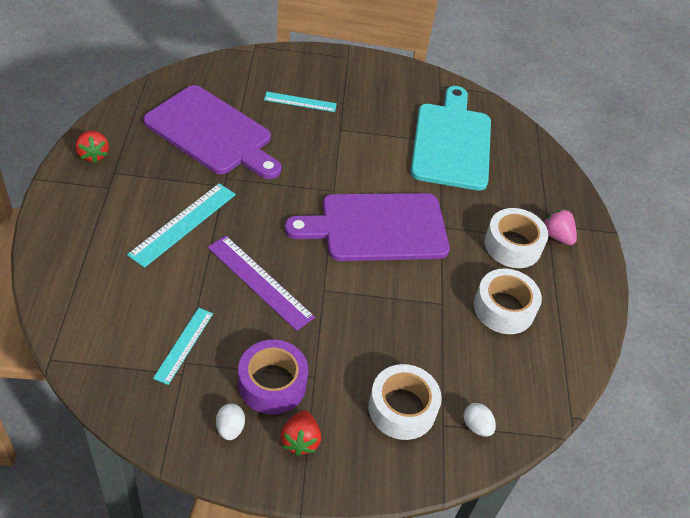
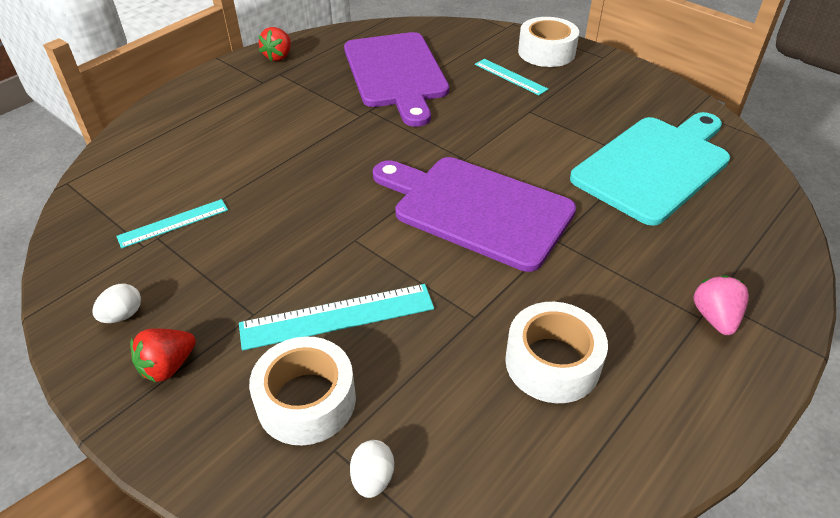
camera: 45 degrees right, 5 degrees down
(183, 224) = (289, 130): turquoise ruler -> turquoise ruler (337, 316)
(259, 282) = (300, 204): purple ruler -> none
(272, 383) = (206, 297): purple tape -> none
(512, 245) = (636, 299): white tape -> white tape (546, 52)

